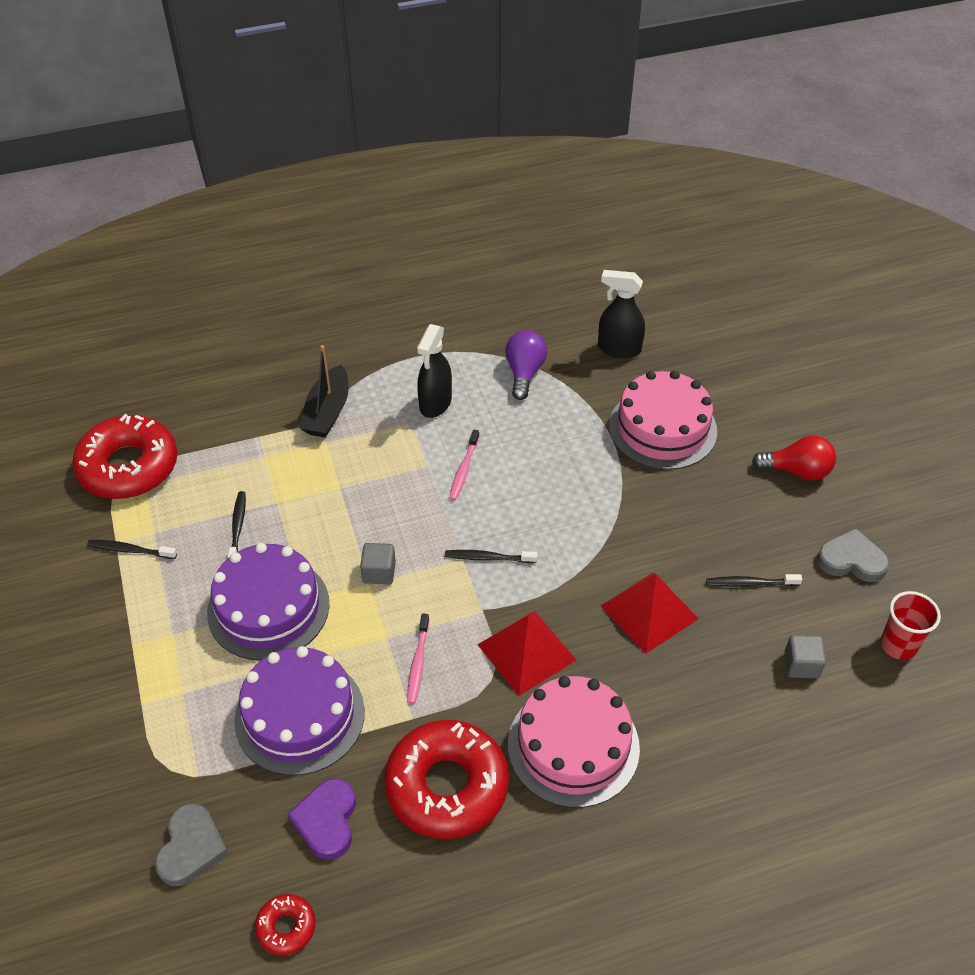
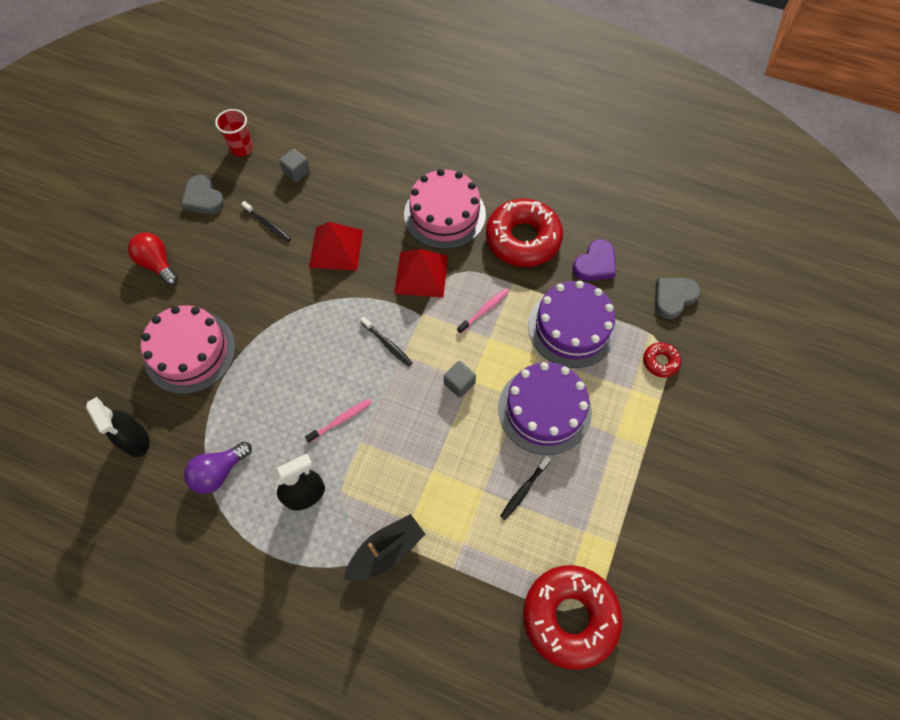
camera: 140 degrees left, 15 degrees up
(130, 550) = (609, 527): black toothbrush -> none
(286, 927) = (646, 232): red donut -> red donut (660, 362)

